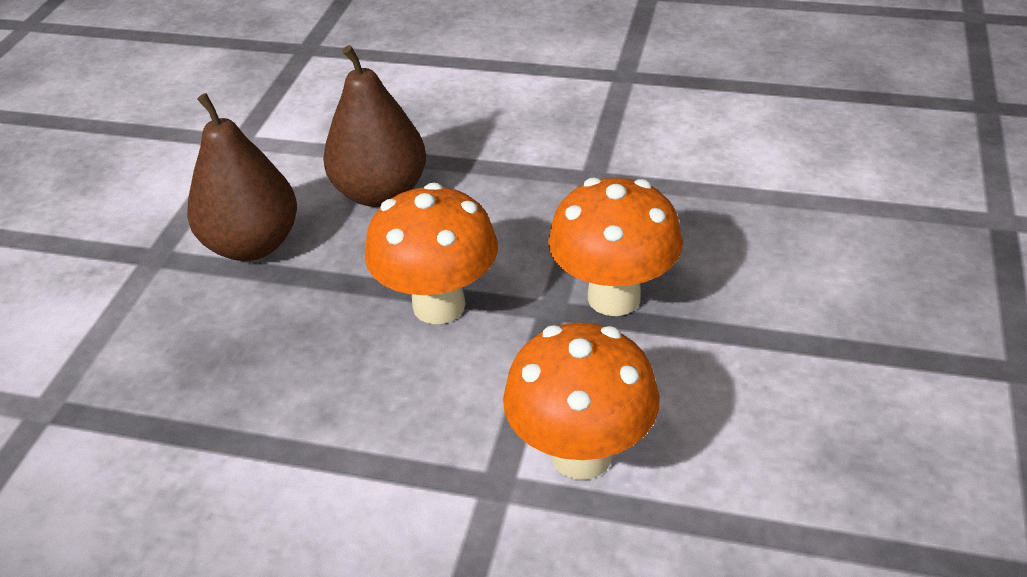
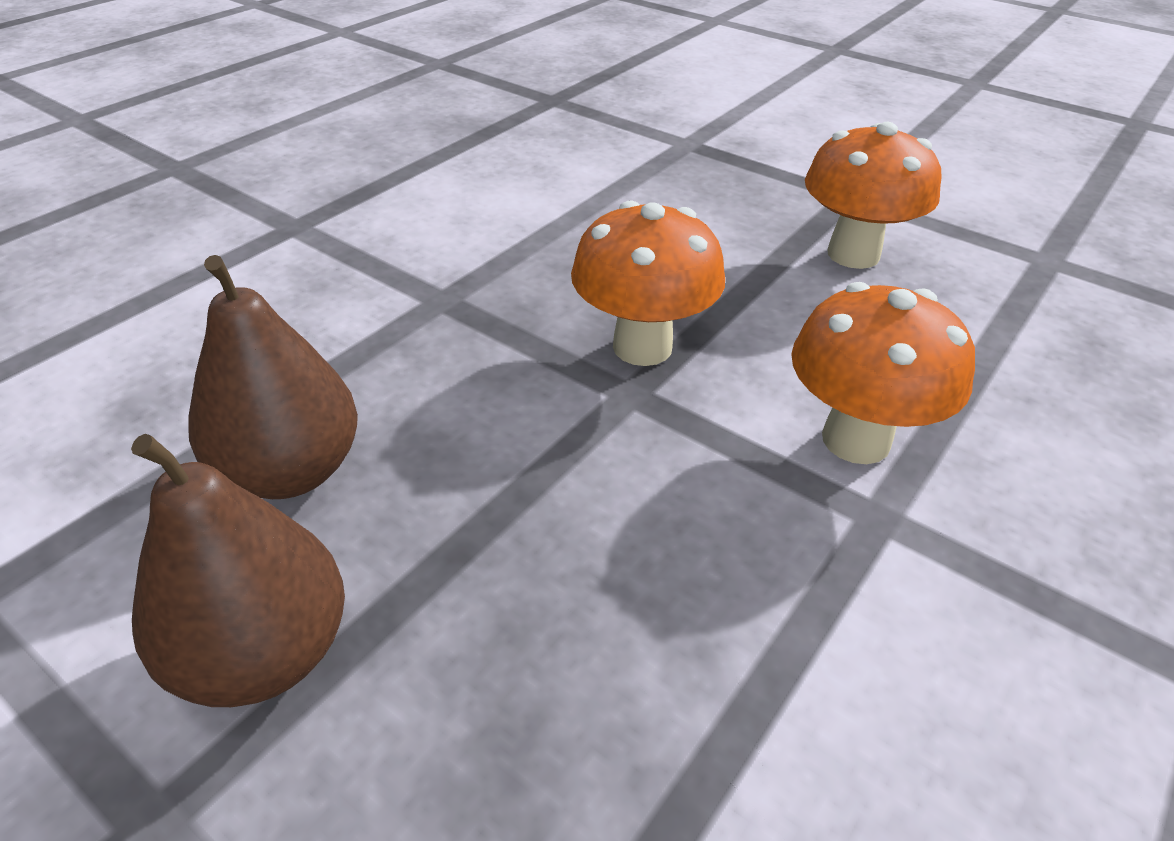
camera: 70 degrees left, 0 degrees up
(439, 305) = (562, 479): orange mushroom -> orange mushroom (853, 254)

